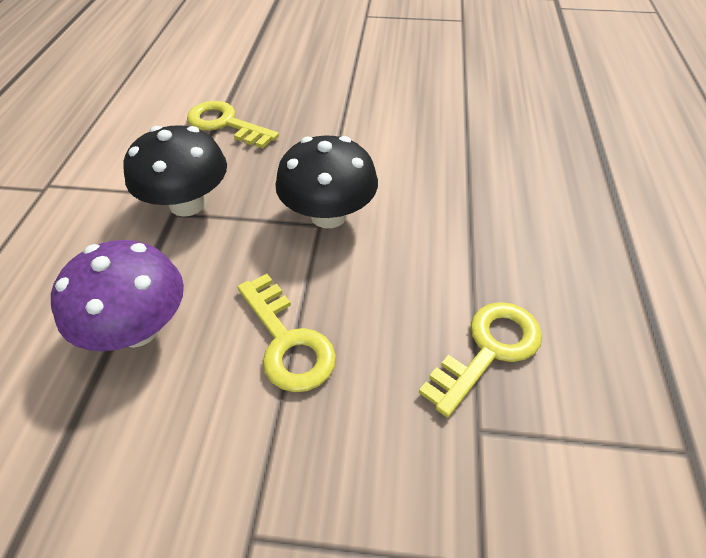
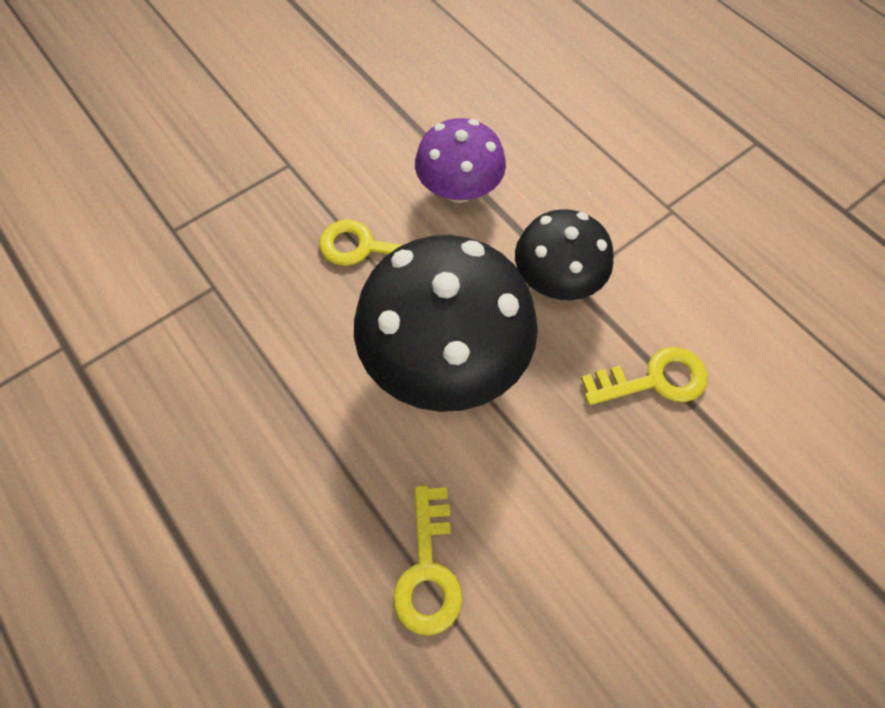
camera: 135 degrees right, 15 degrees up
(328, 215) = (445, 358): black mushroom -> black mushroom, size x1.68
(488, 350) = (237, 340): yellow key -> yellow key (428, 569)

